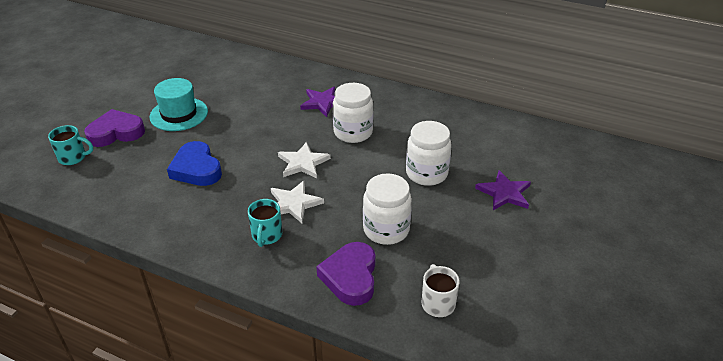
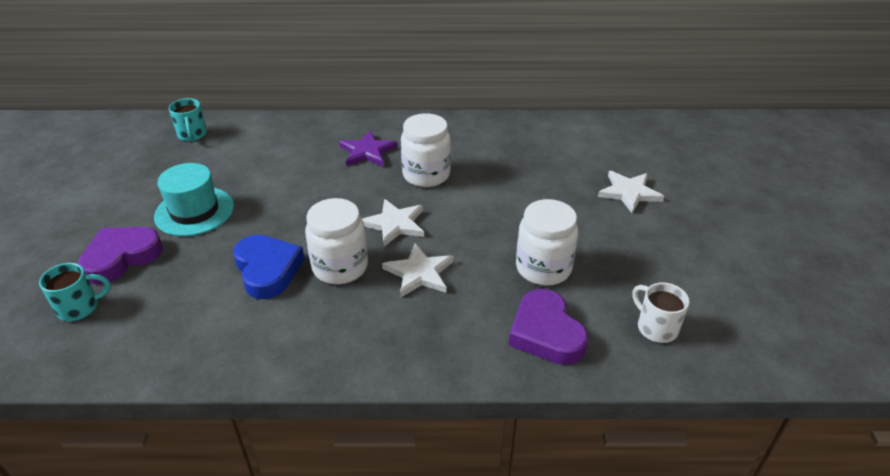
camera: 25 degrees left, 0 degrees up
(196, 169) = (267, 270): blue heart -> blue heart turned 150 degrees counterclockwise
(266, 235) = (415, 320): turquoise mug -> turquoise mug (192, 135)
(426, 173) = (538, 196): white jar -> white jar (340, 267)
(504, 193) = (629, 193): purple star -> white star

